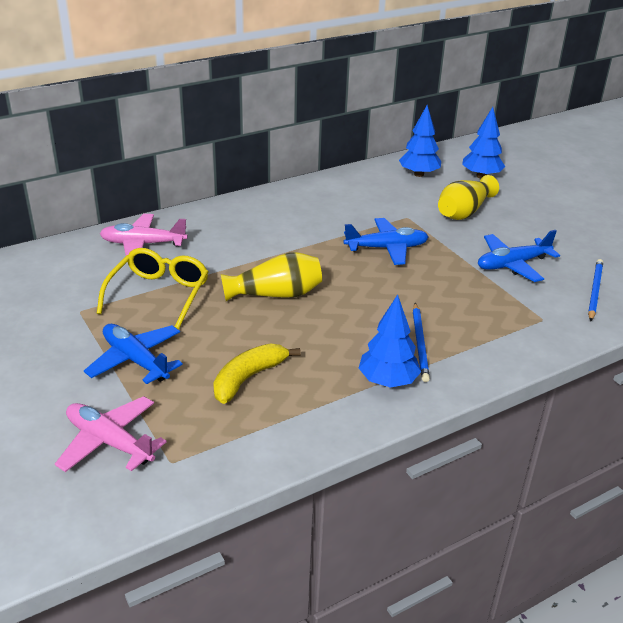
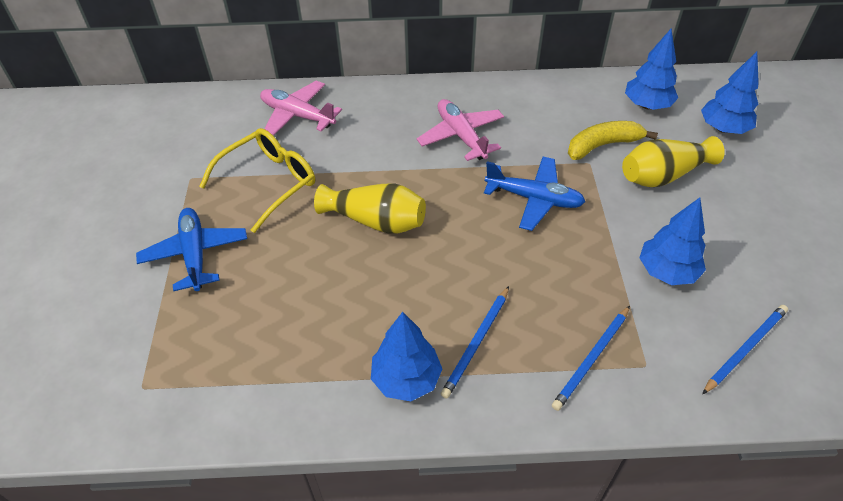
camera: 30 degrees right, 15 degrees up
(109, 442) = (110, 341): pink plane -> pink plane (461, 136)
(248, 378) = (276, 317): yellow banana -> yellow banana (603, 145)
(506, 327) = (591, 359): none -> blue pencil
(512, 264) = (667, 271): blue plane -> blue tree

